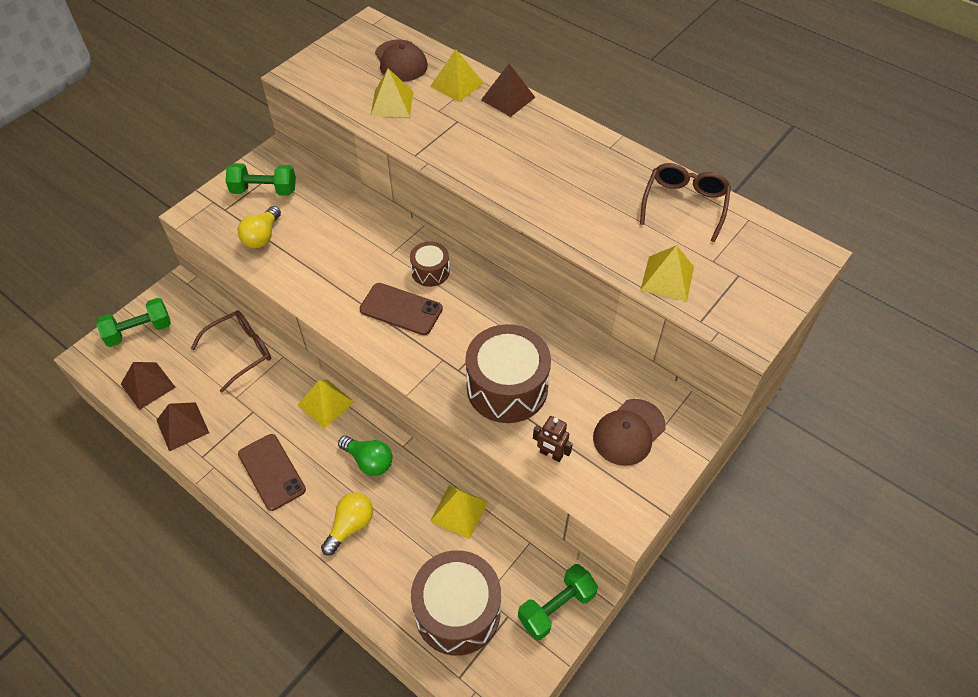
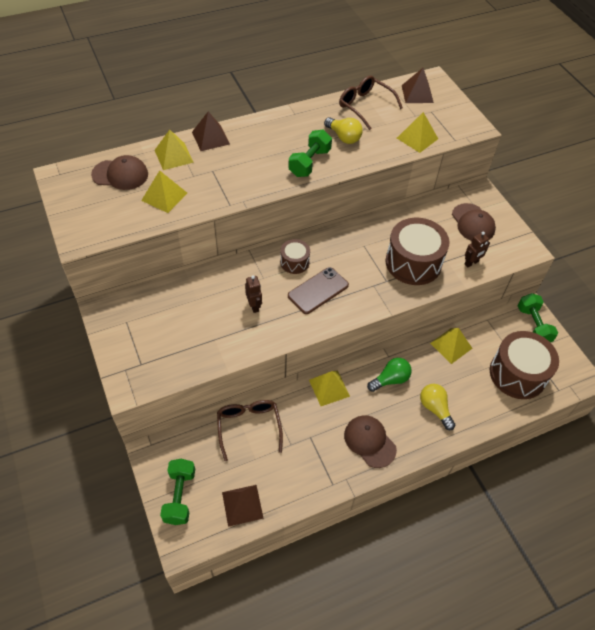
camera: 65 degrees left, 0 degrees up
(182, 426) = (297, 490): brown pyramid -> brown pyramid (417, 94)
(262, 236) = (190, 348): yellow light bulb -> yellow light bulb (343, 137)
(264, 190) = (140, 330): green dumbbell -> green dumbbell (309, 163)
(272, 472) = (369, 441): brown phone -> brown cap
(345, 263) = (254, 306): none -> brown robot

